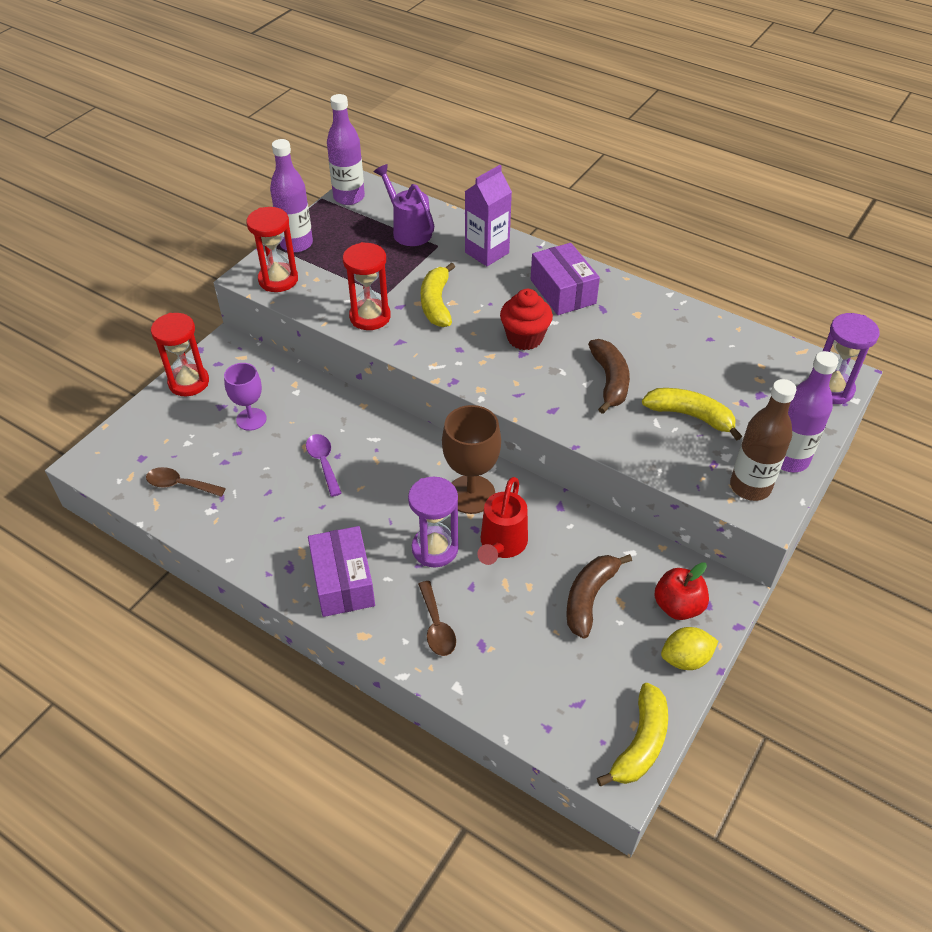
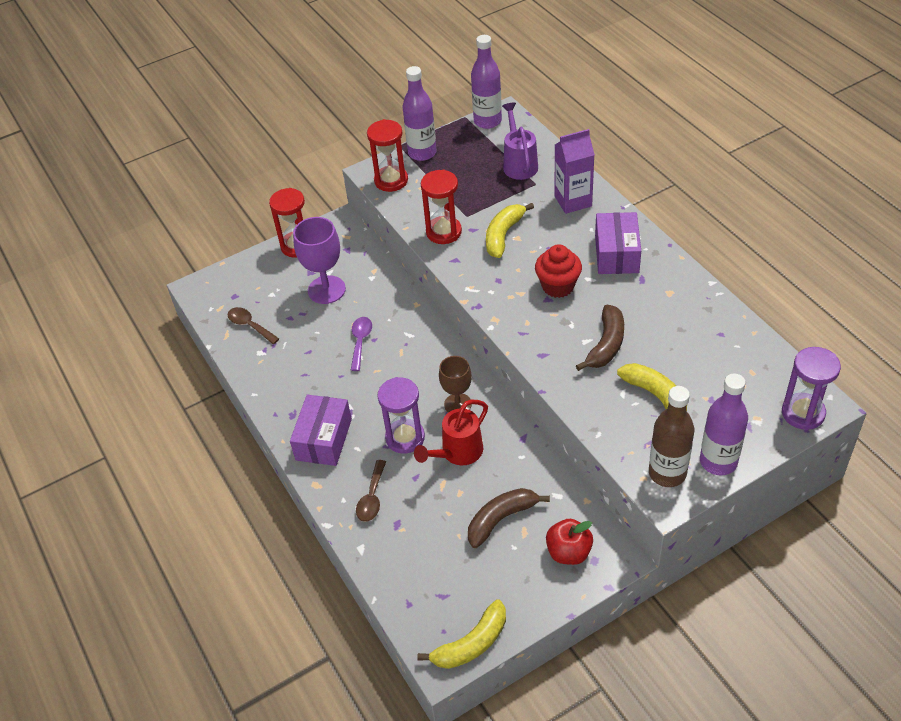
camera: 30 degrees right, 0 degrees up
(251, 419) = (326, 290): purple goblet -> purple goblet, size x1.52
(471, 494) = (458, 404): brown goblet -> brown goblet, size x0.66
(685, 659) = (548, 595): yellow lemon -> none

